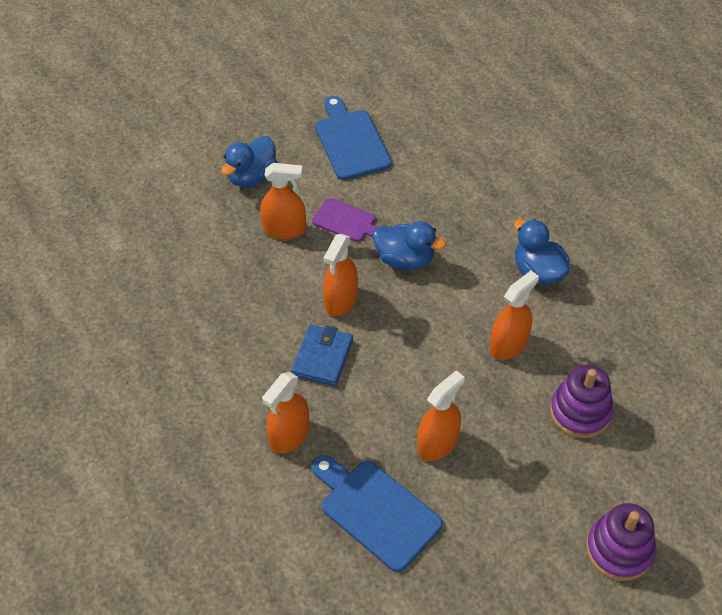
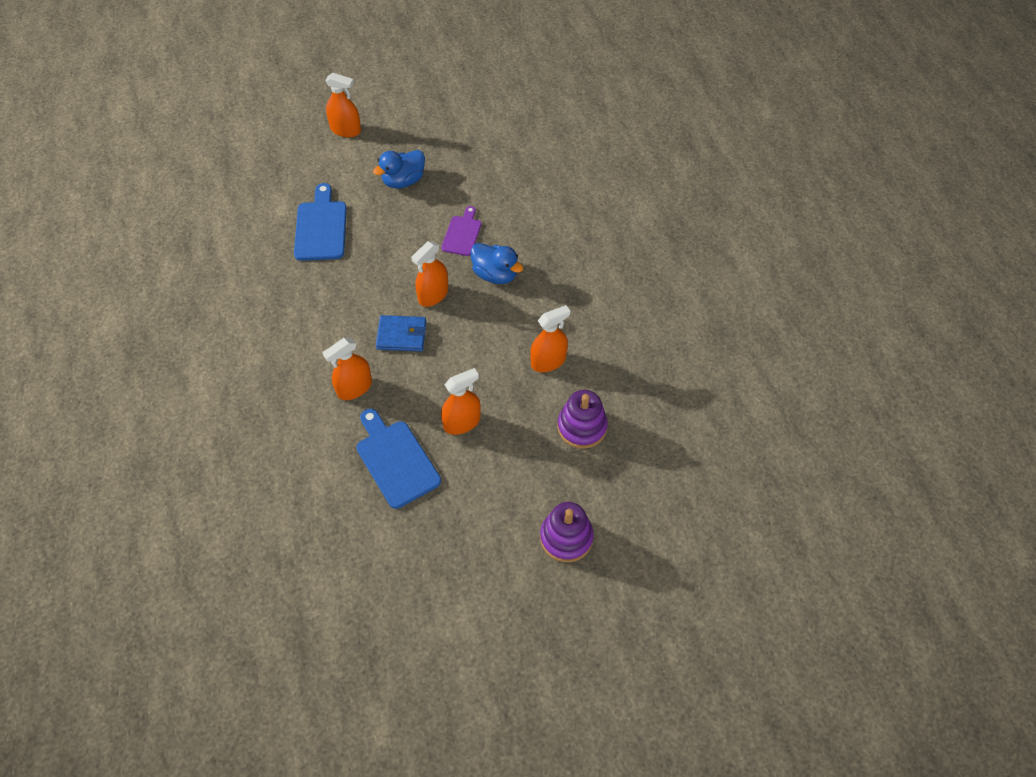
camera: 15 degrees right, 5 degrees up
(285, 229) = (412, 229): orange spray bottle -> orange spray bottle (346, 130)
(322, 357) = (401, 335): blue wallet -> blue wallet turned 60 degrees clockwise
(347, 221) = (462, 234): purple cutting board -> purple cutting board turned 120 degrees counterclockwise
(351, 141) = (491, 169): blue cutting board -> blue cutting board (321, 227)
(538, 272) = (596, 309): blue duck -> none

